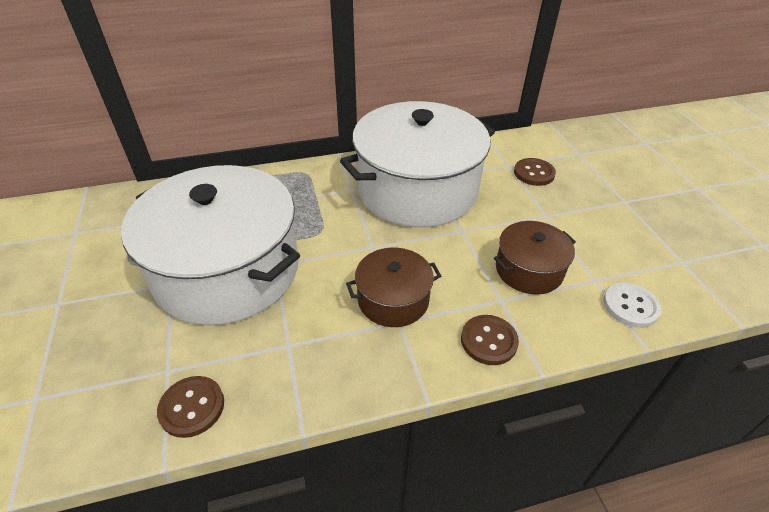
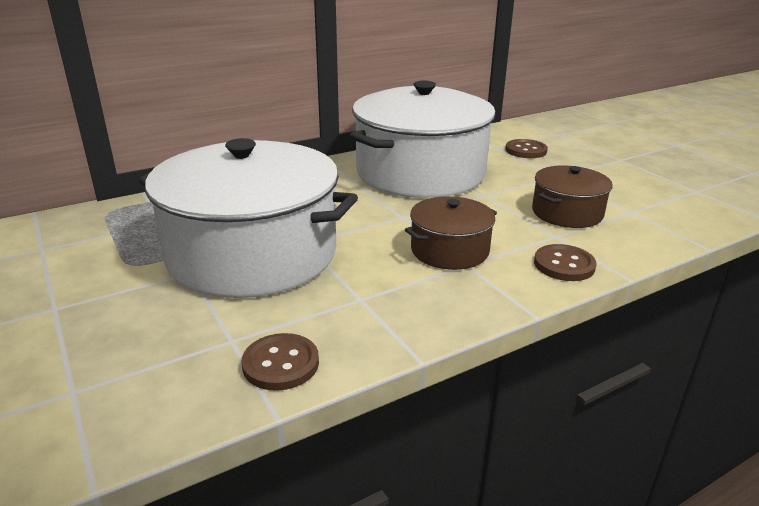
camera: 15 degrees left, 15 degrees down
(630, 306) = (674, 224): white button -> none

